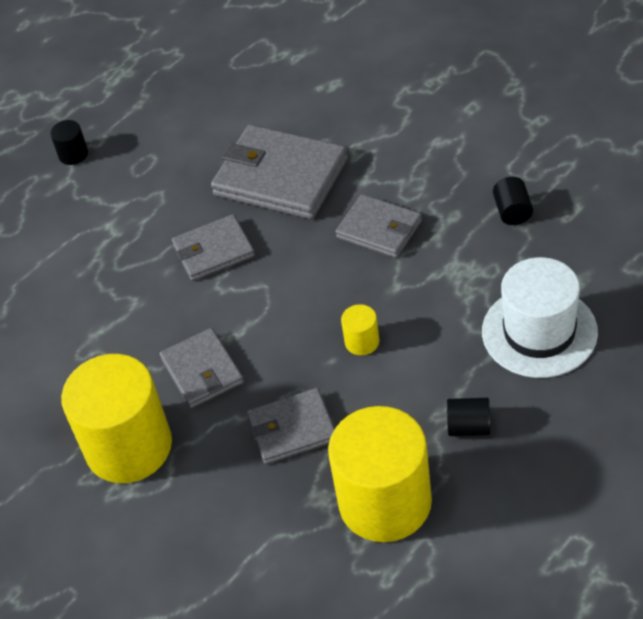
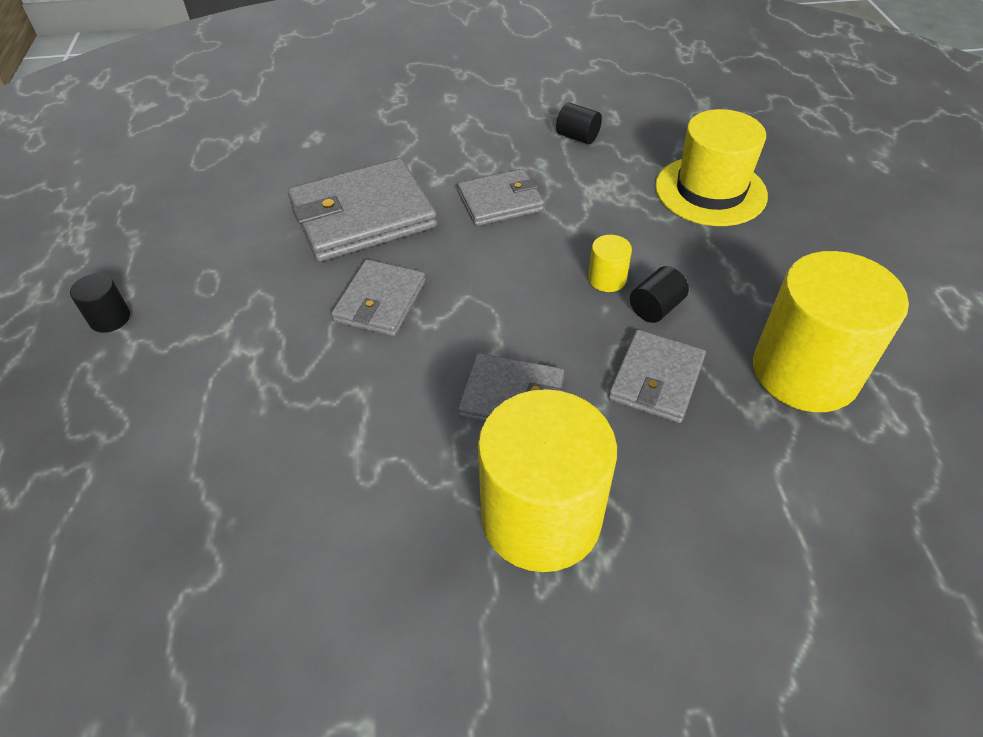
camera: 55 degrees left, 0 degrees up
(469, 427) = (769, 277): black cylinder -> black cylinder (656, 308)
(539, 332) = (710, 191): white hat -> yellow hat

